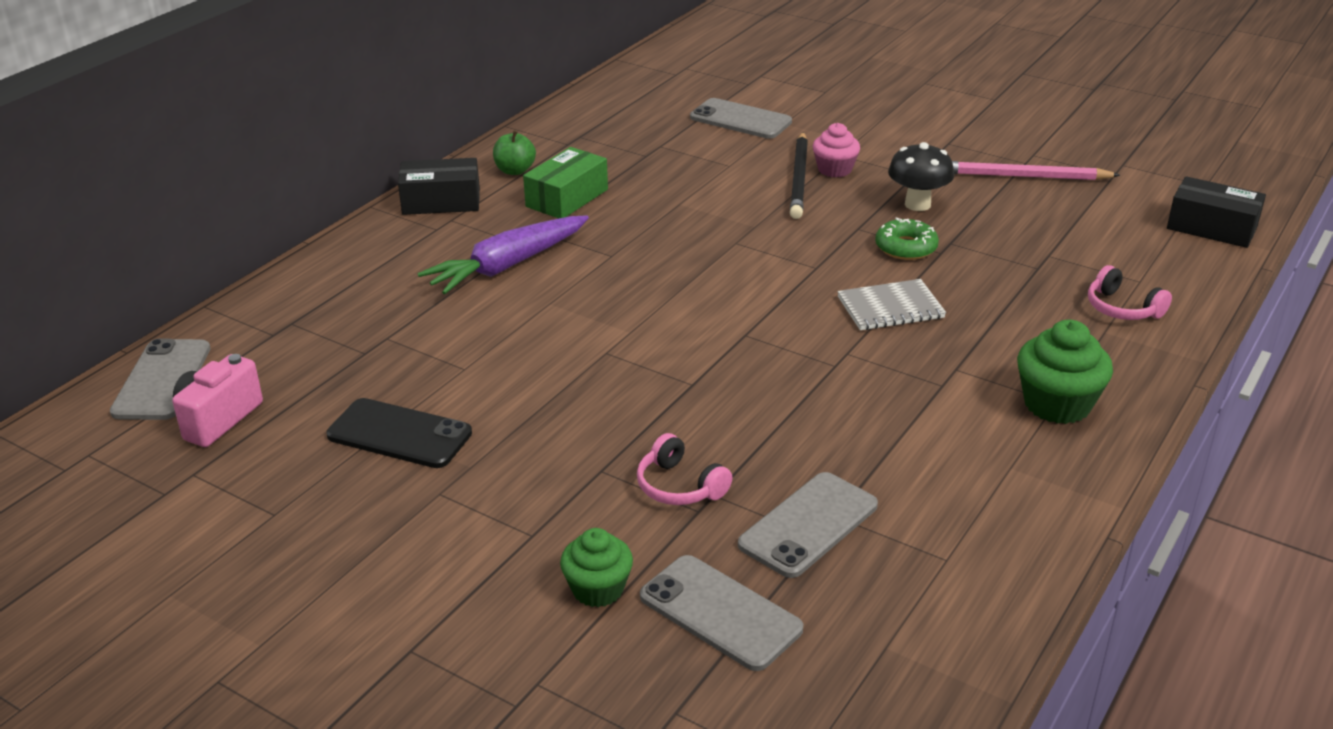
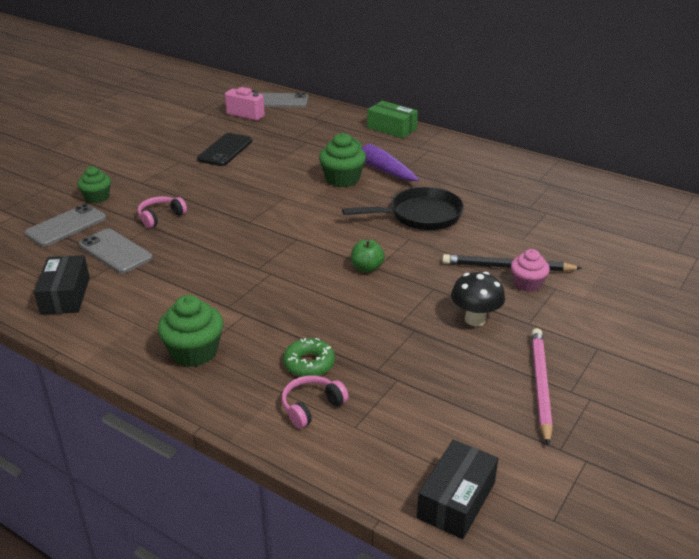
camera: 90 degrees right, 0 degrees up
(441, 201) = (449, 146): black box -> black box (65, 295)
(515, 171) = (494, 165): green apple -> green apple (367, 268)
(546, 297) = (342, 179): none -> green cupcake
(567, 198) = (460, 182): green box -> green box (391, 128)
(670, 232) = (420, 215): none -> black pan
(740, 120) = (603, 245): grey phone -> none
(890, 308) = (322, 294): grey notebook -> none
(906, 247) = (405, 307): green donut -> green donut (309, 364)

